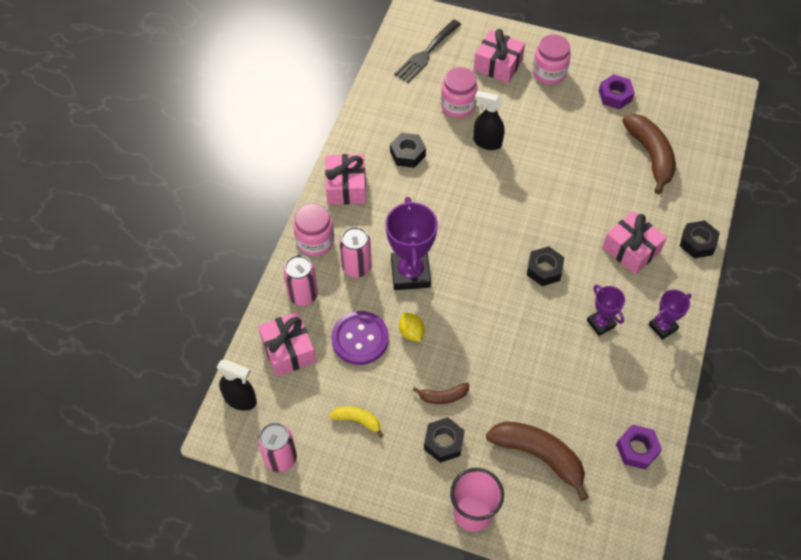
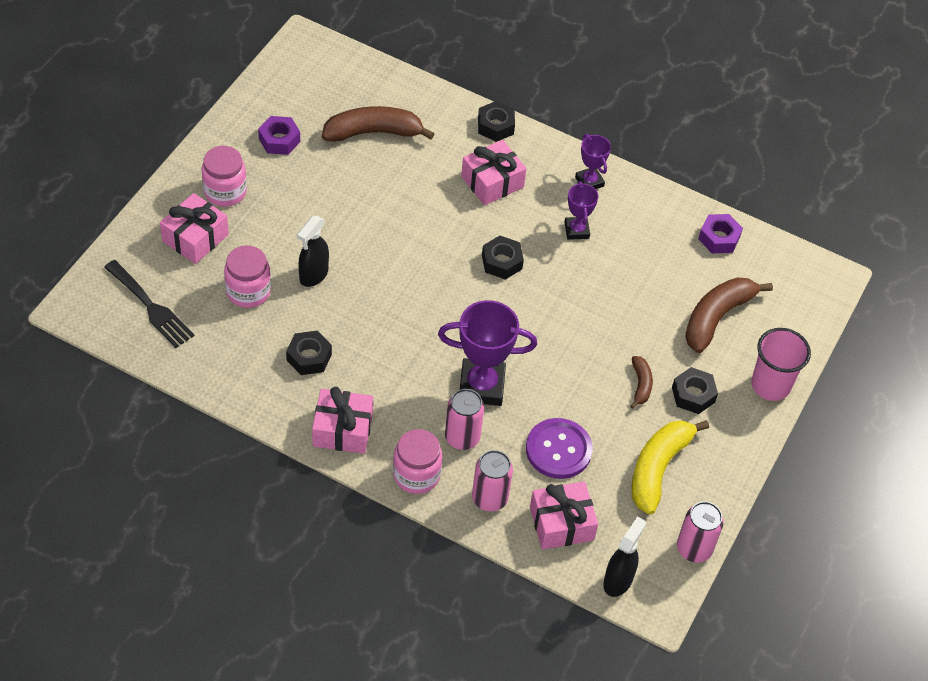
camera: 85 degrees left, 5 degrees down
(357, 420) = (658, 468): yellow banana -> yellow banana, size x1.96
(411, 332) = (559, 399): yellow lemon -> none
(601, 323) = (576, 230): purple trophy -> purple trophy turned 75 degrees counterclockwise

